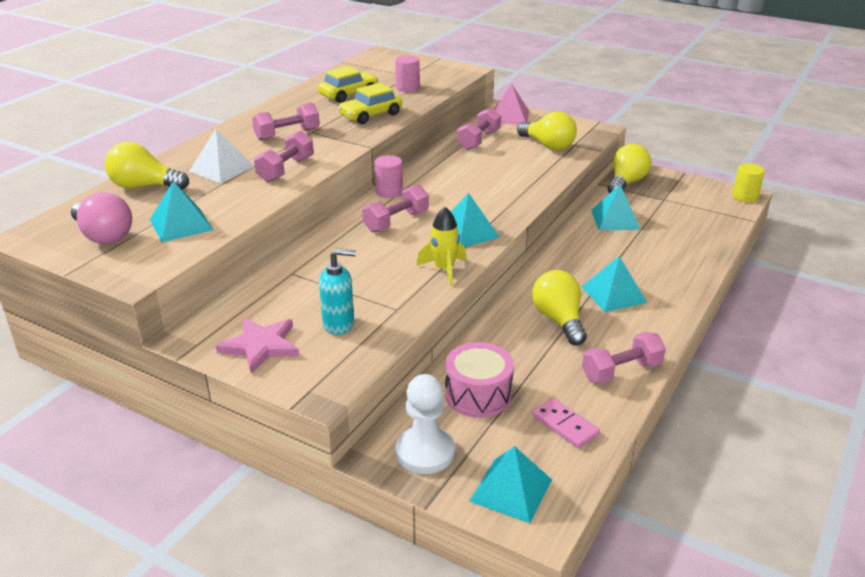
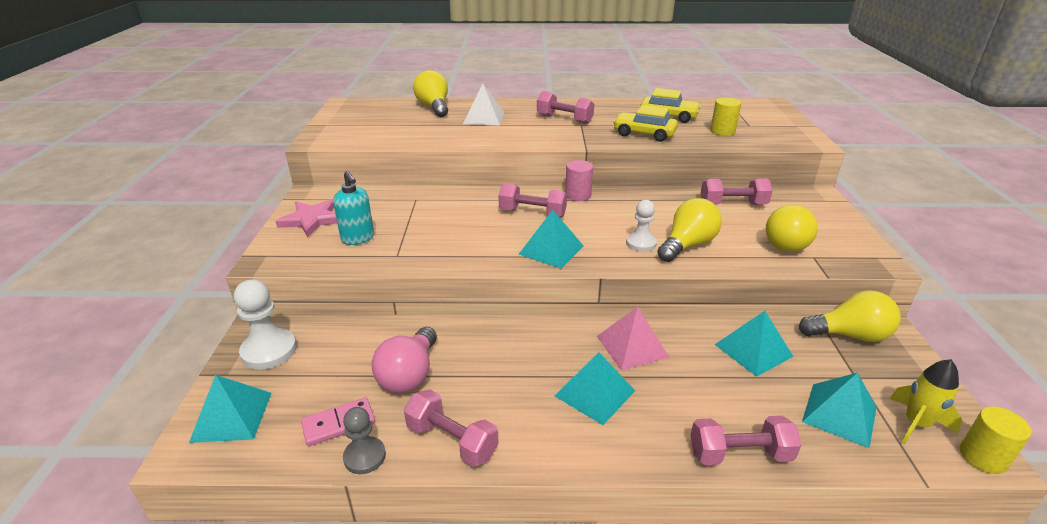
camera: 60 degrees right, 0 degrees up
(103, 236) = (360, 118): pink light bulb -> pink light bulb (409, 375)
(181, 224) = (393, 131): turquoise pyramid -> turquoise pyramid (839, 414)
(286, 170) = (507, 135): pink dumbbell -> pink dumbbell (740, 454)
(407, 88) = (722, 131): pink cylinder -> yellow cylinder
(444, 270) = (476, 258): yellow rocket -> yellow rocket (916, 424)
(478, 395) = (360, 354): pink drum -> none
(496, 193) = (641, 243): none -> white pawn
(509, 116) = (810, 204): pink pyramid -> pink pyramid (632, 346)
(559, 320) = (512, 367): yellow light bulb -> yellow light bulb (687, 245)
(565, 425) = (339, 424): pink domino -> pink domino turned 45 degrees clockwise
(612, 418) = (364, 456): none -> grey pawn

